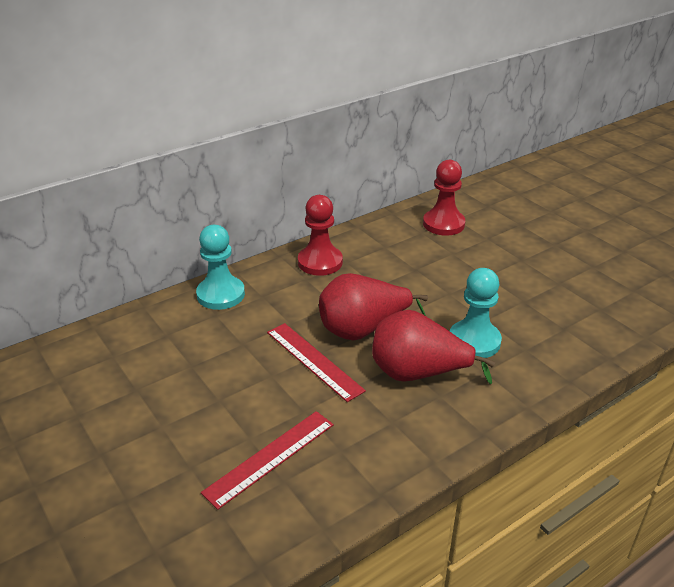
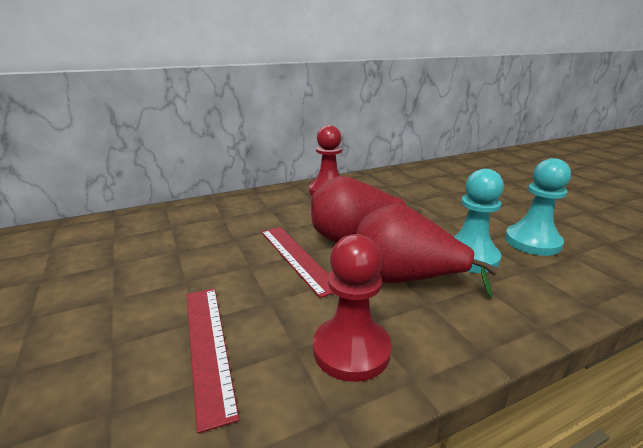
camera: 10 degrees right, 10 degrees down
(221, 294) = (234, 204): turquoise pawn -> turquoise pawn (532, 242)
(270, 458) = (208, 346): red ruler -> red ruler turned 75 degrees counterclockwise
(443, 224) = (441, 176): red pawn -> red pawn (351, 350)

